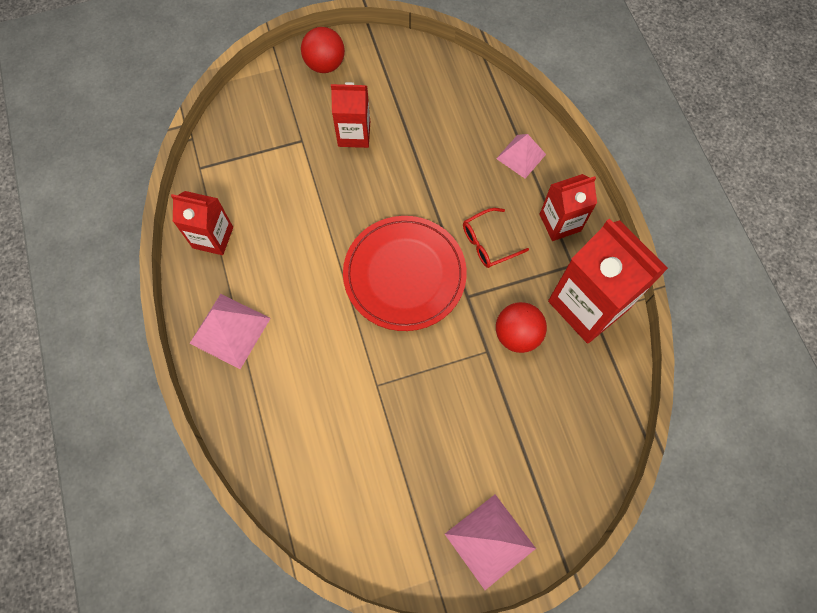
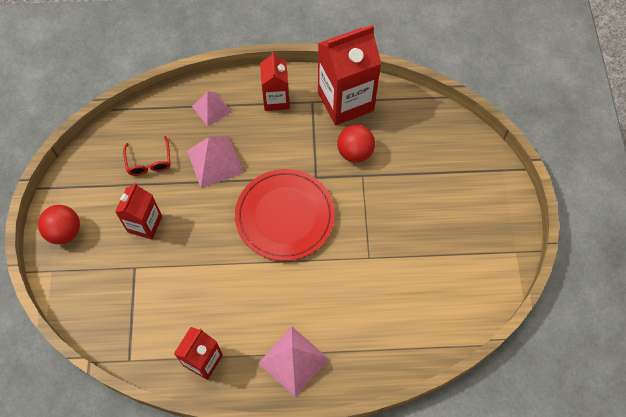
camera: 75 degrees left, 5 degrees down
(487, 243) = (277, 152): red glasses -> red glasses (149, 162)
(490, 541) = (497, 210): pink pyramid -> pink pyramid (215, 161)

